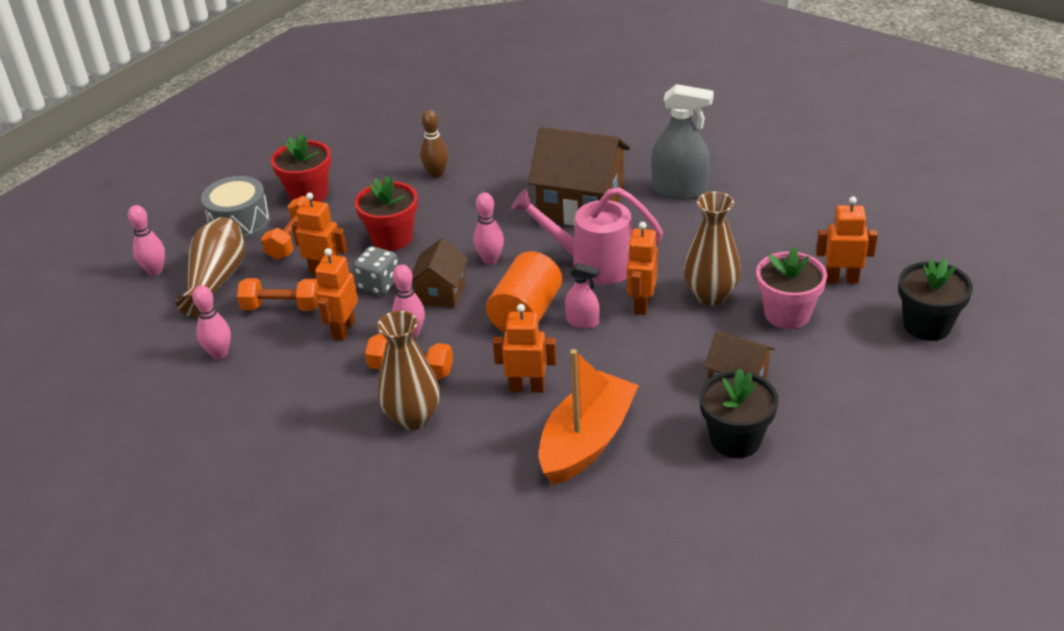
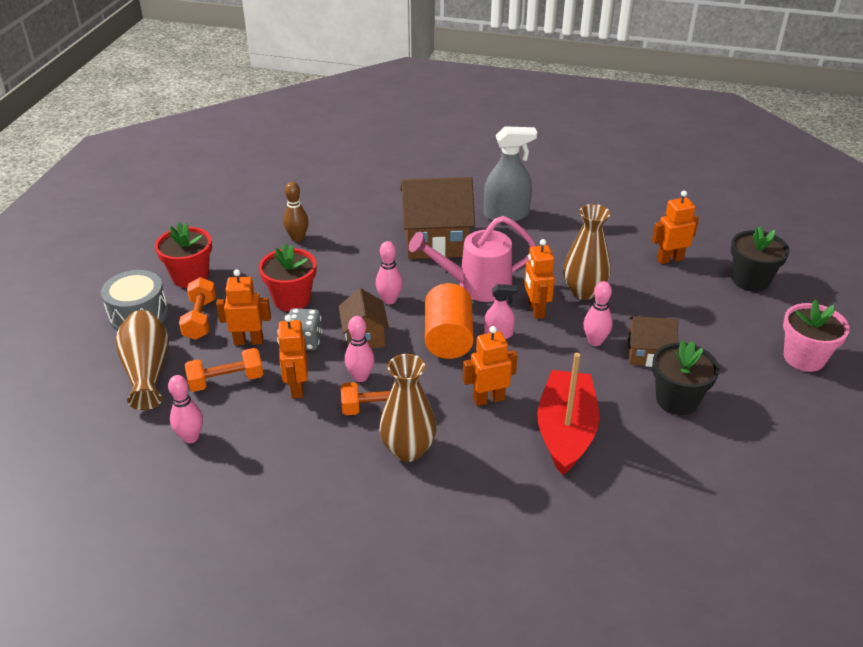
camera: 25 degrees left, 0 degrees up
(155, 271) = (78, 375): pink bowling pin -> pink bowling pin (595, 341)
(587, 441) = (565, 431): orange boat -> red boat
(787, 314) = (649, 293): pink flower pot -> pink flower pot (804, 358)

